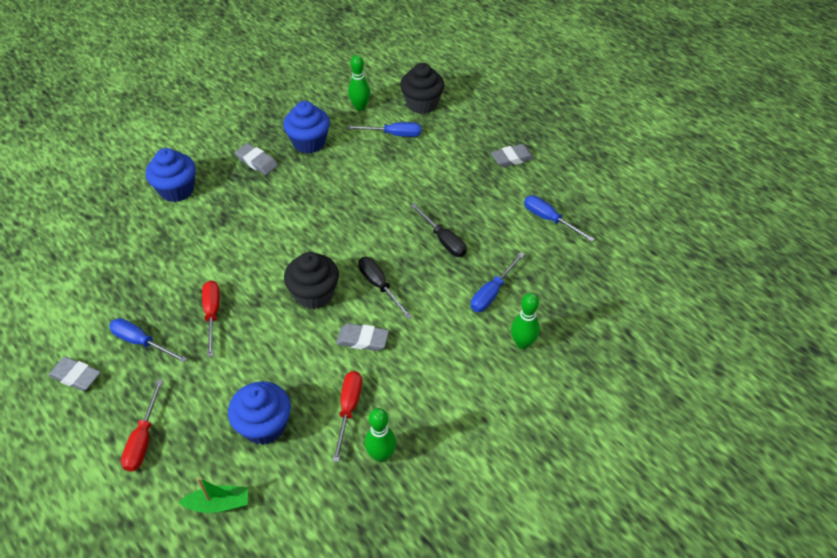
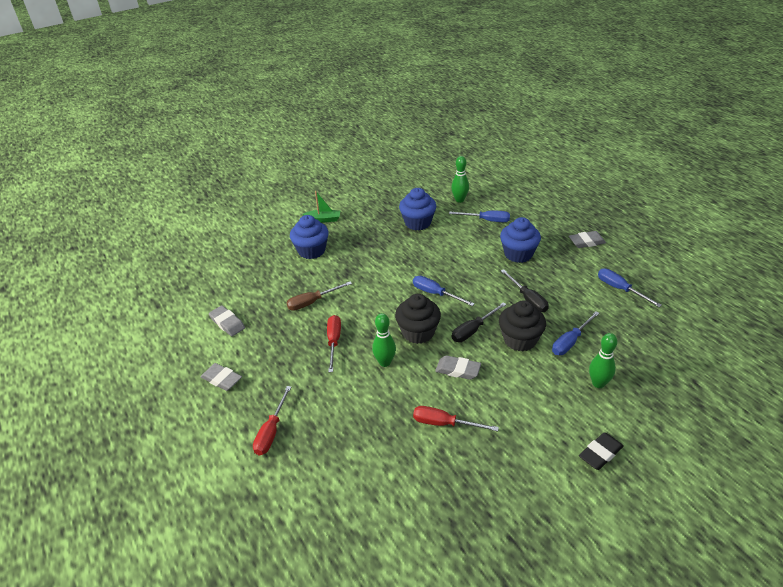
camera: 10 degrees right, 10 degrees down
(141, 342) = (276, 358): blue screwdriver -> blue screwdriver (435, 294)
(182, 262) = (312, 302): none -> brown screwdriver
(218, 504) = (330, 489): green boat -> green boat (323, 219)
(257, 162) = (375, 234): grey eraser -> grey eraser (227, 323)
(264, 425) = (372, 430): blue cupcake -> blue cupcake (518, 254)
(348, 409) = (444, 423): red screwdriver -> red screwdriver turned 90 degrees counterclockwise
(379, 286) = (473, 330): black screwdriver -> black screwdriver turned 105 degrees counterclockwise
(381, 455) = (472, 463): green bowling pin -> green bowling pin (385, 362)
(422, 104) = (510, 200): black cupcake -> black cupcake (520, 340)
(523, 429) = (600, 453): none -> black eraser

